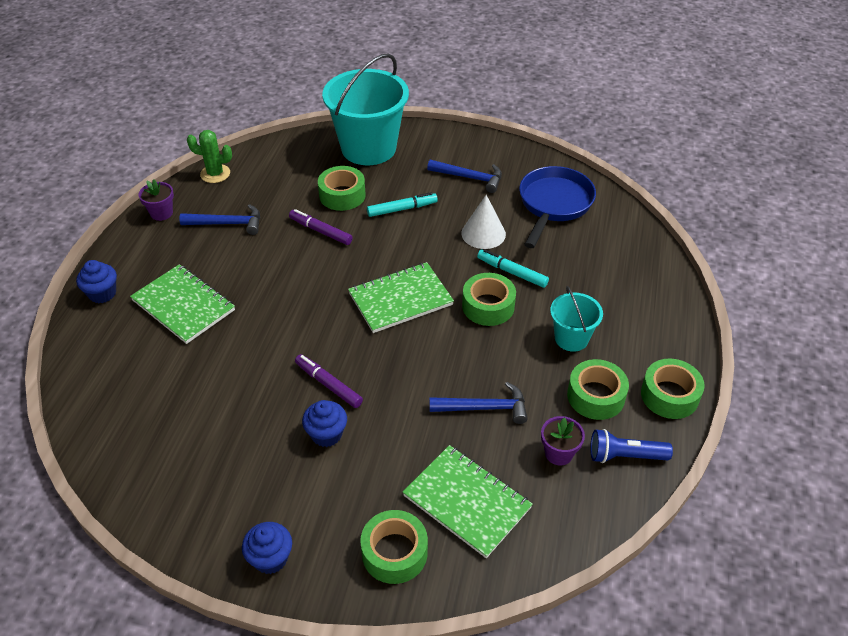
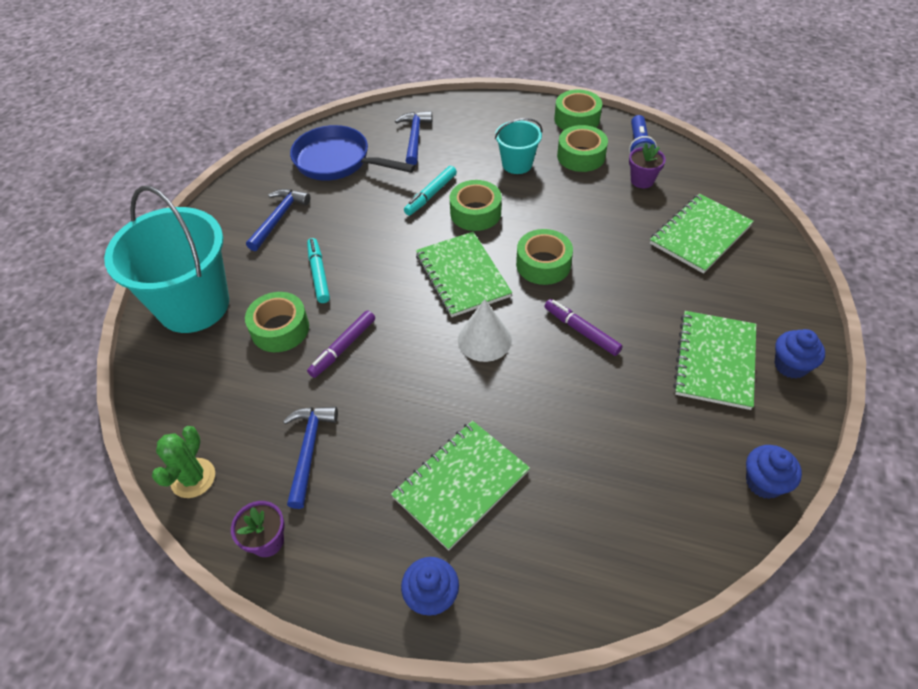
camera: 85 degrees left, 5 degrees up
(283, 489) = (714, 361): none -> green notebook
(326, 434) = (644, 330): blue cupcake -> blue cupcake (764, 482)
(328, 384) = (581, 331): purple marker -> purple marker turned 90 degrees clockwise
(394, 552) = (760, 280): green tape -> green tape (543, 264)
(483, 233) = (371, 212): white cone -> white cone (484, 339)
(484, 408) = (600, 221): blue hammer -> blue hammer (414, 138)

